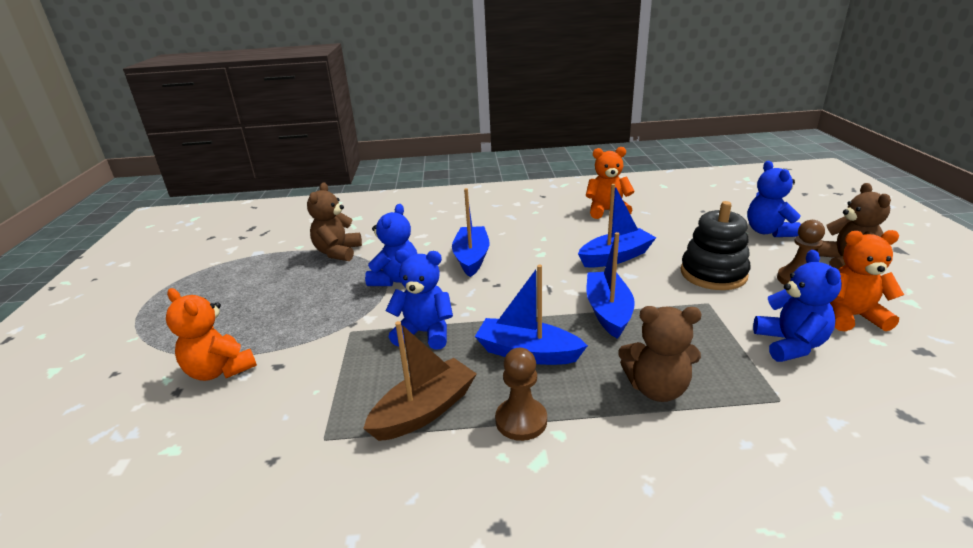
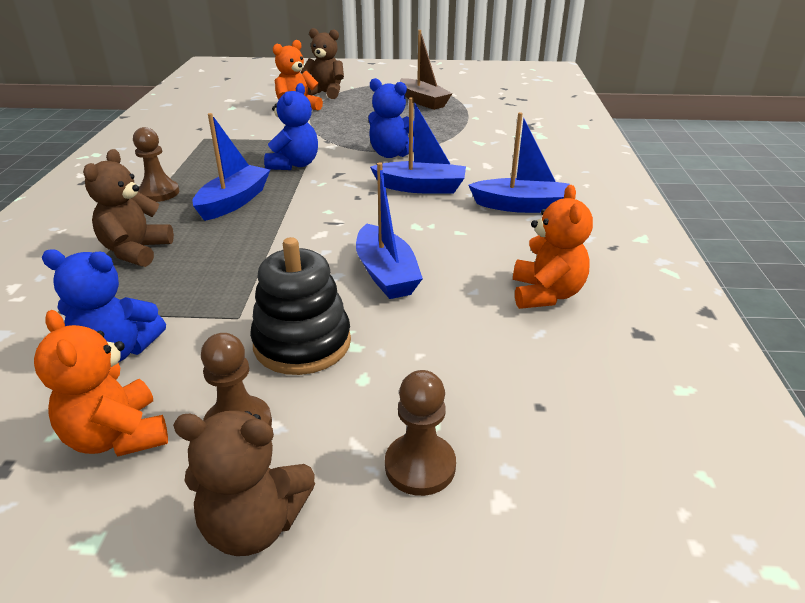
camera: 95 degrees right, 5 degrees up
(338, 252) = (457, 131): brown teddy bear -> brown teddy bear (325, 93)
(425, 411) = (201, 164): brown boat -> brown boat (423, 101)
(608, 311) = (267, 248): blue boat -> blue boat (521, 206)
(768, 232) = (420, 466): blue teddy bear -> brown pawn
(851, 316) = (117, 436): orange teddy bear -> orange teddy bear turned 135 degrees clockwise

